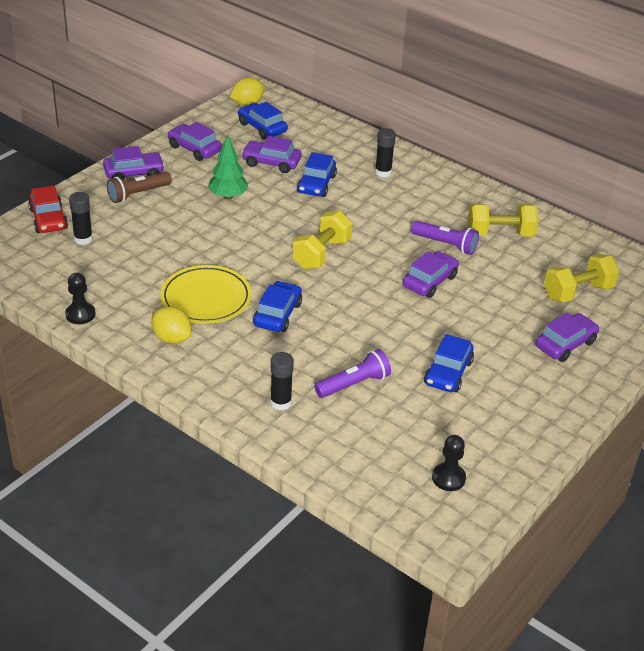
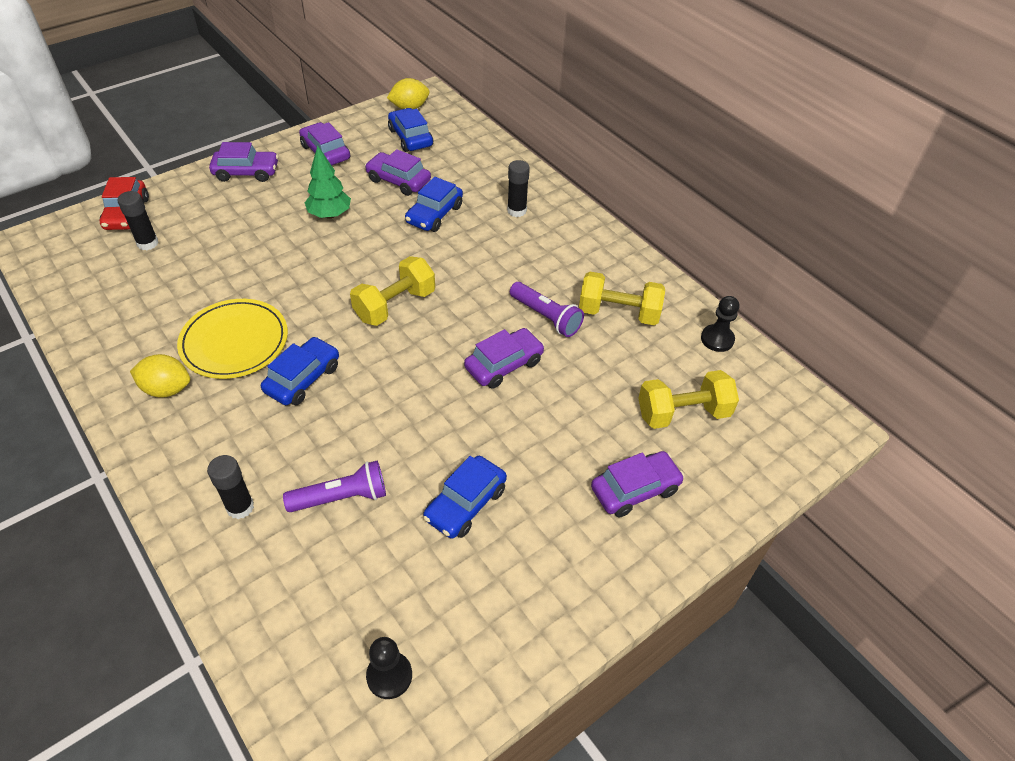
camera: 15 degrees right, 10 degrees up
(80, 314) = (87, 339): black pawn -> black pawn (717, 339)
(138, 194) = (236, 197): brown flashlight -> none
(171, 338) = (167, 389): yellow lemon -> yellow lemon turned 45 degrees counterclockwise

